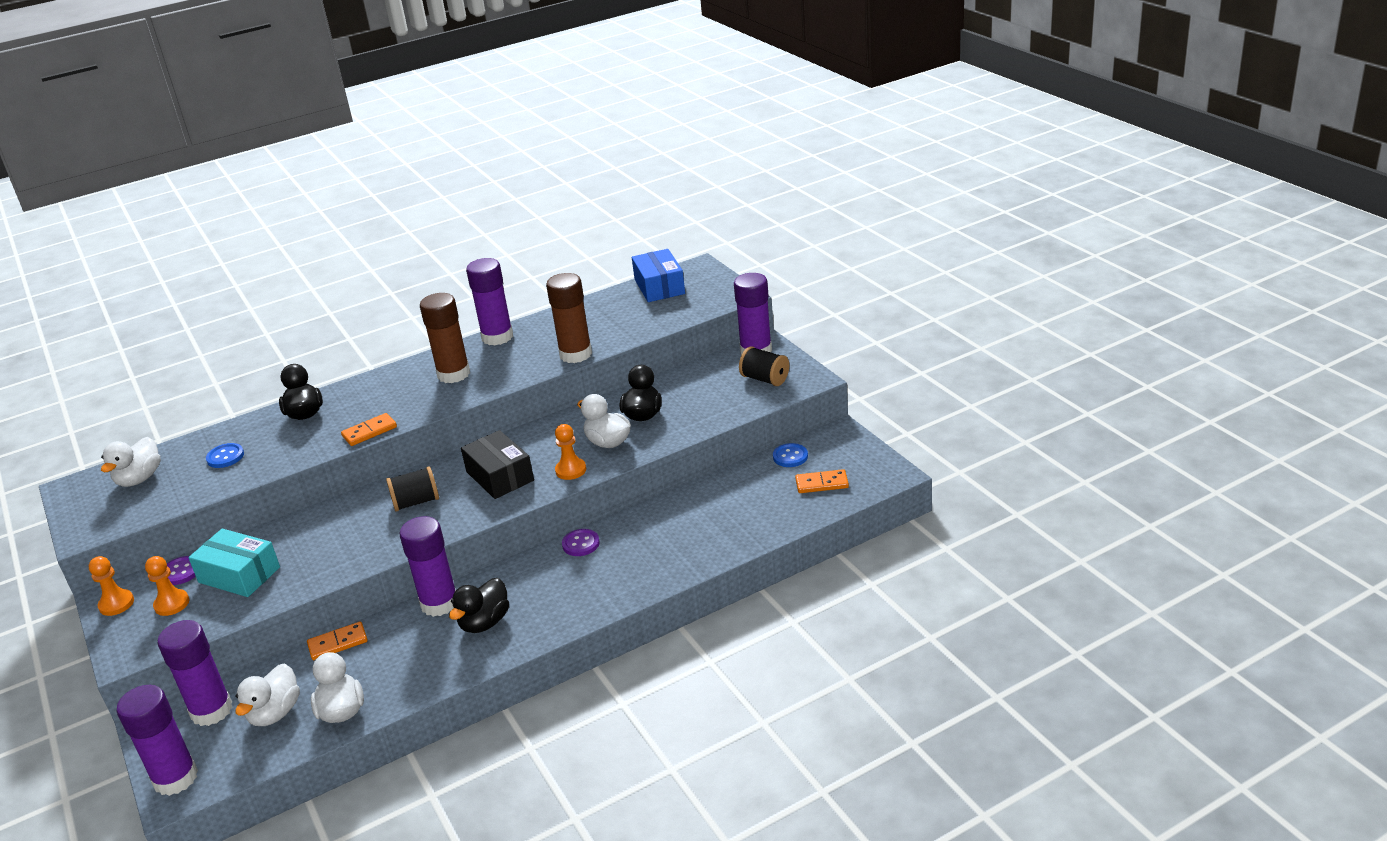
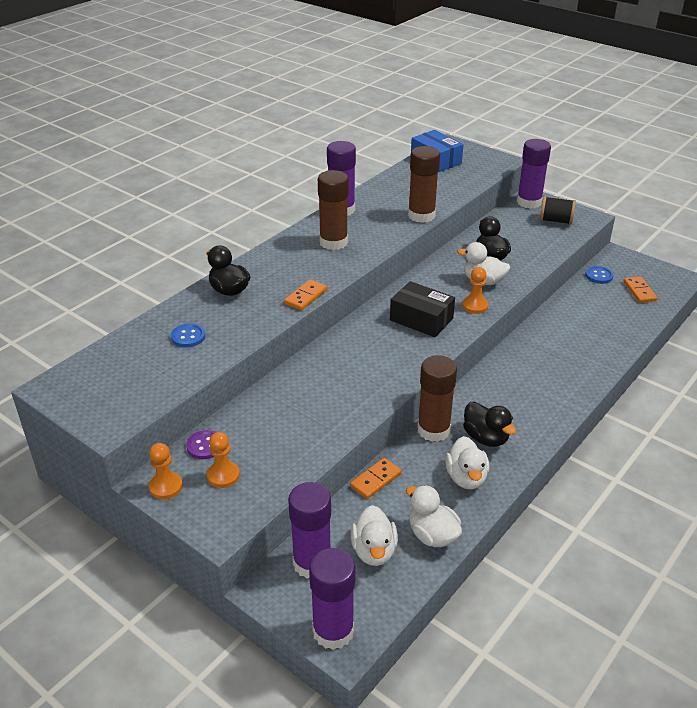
camera: 25 degrees left, 5 degrees up
(139, 479) = (118, 368): white duck -> white duck (466, 478)
(239, 575) = (265, 438): turquoise box -> none
(416, 502) = (370, 350): black spool -> none
(439, 603) = (433, 430): purple glue stick -> brown glue stick
(484, 622) = (486, 438): black duck -> black duck turned 45 degrees counterclockwise
(581, 544) = (504, 363): purple button -> none
(822, 483) = (639, 291): orange domino -> orange domino turned 75 degrees counterclockwise

